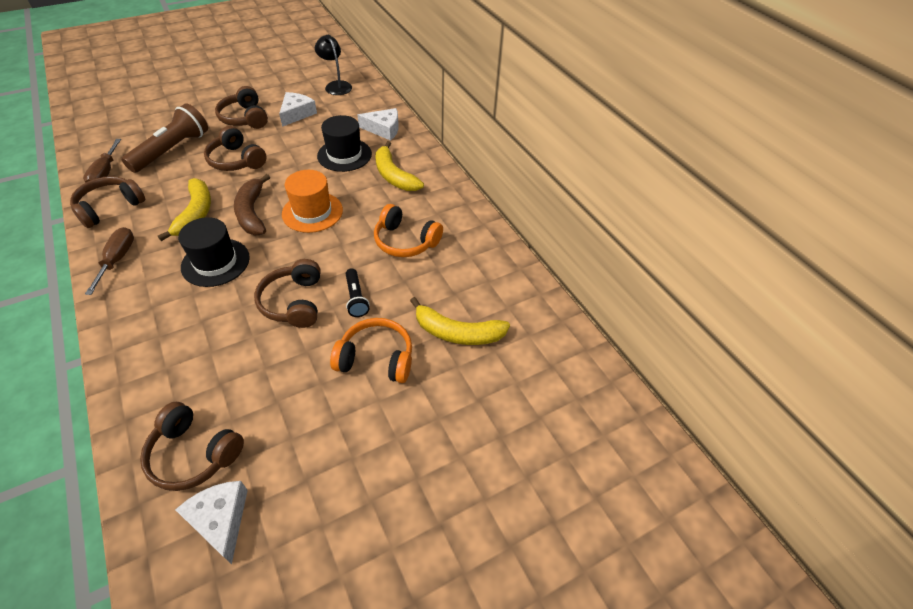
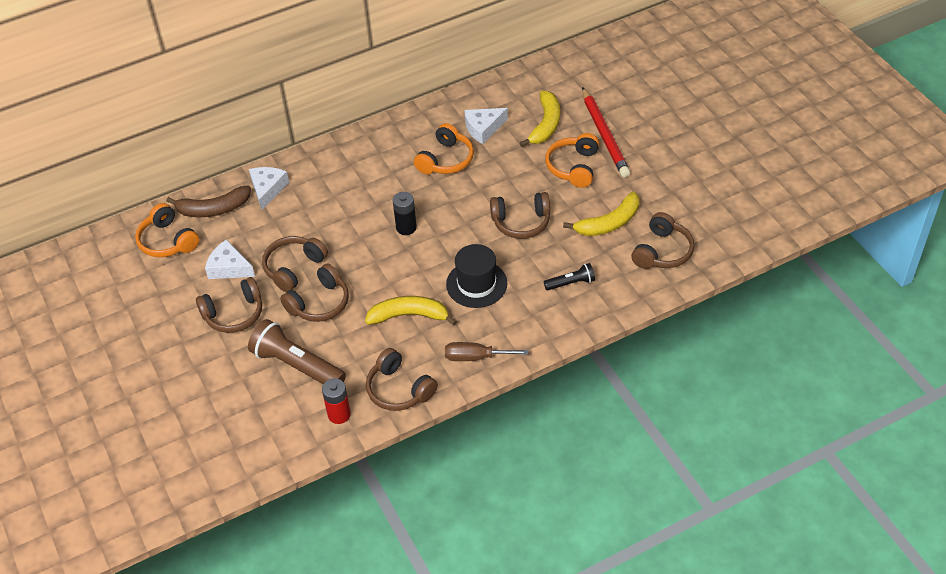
camera: 85 degrees left, 0 degrees up
(105, 173) = (339, 414): brown screwdriver -> red battery
(220, 520) = (705, 227): white cheese -> white cheese (483, 128)
(252, 213) = (407, 272): brown banana -> brown banana (213, 209)
(284, 146) = (294, 268): none -> brown headphones
(312, 212) = (406, 227): orange hat -> black battery
(336, 85) = (167, 241): black lamp -> orange headphones
(344, 155) = (314, 216): black hat -> none
(356, 298) = (514, 184): black flashlight -> black flashlight (571, 283)
(394, 176) = (351, 174): yellow banana -> yellow banana (609, 223)
(432, 398) = (604, 135): none -> red pencil

